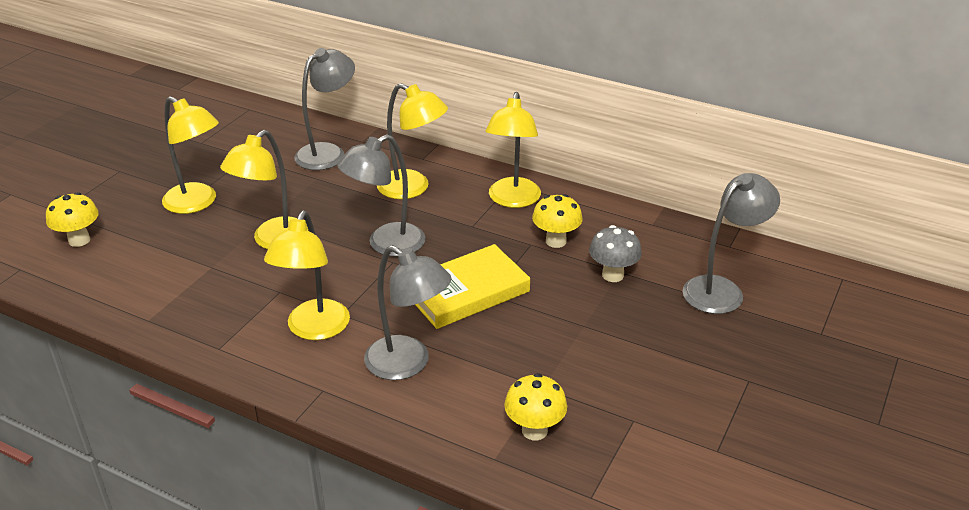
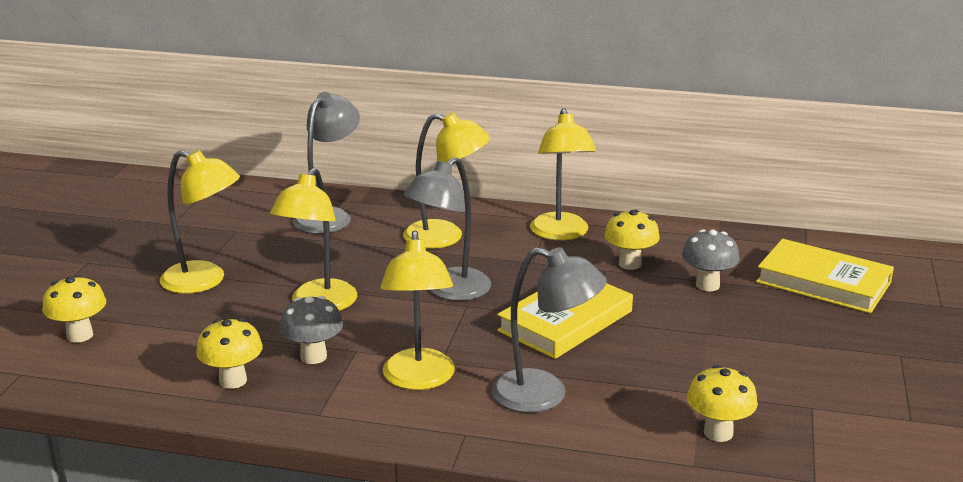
camera: 15 degrees left, 10 degrees down
(170, 304) = (233, 381): none -> yellow mushroom
(243, 291) = (313, 356): none -> grey mushroom
(721, 289) = (823, 282): grey lamp -> yellow book

